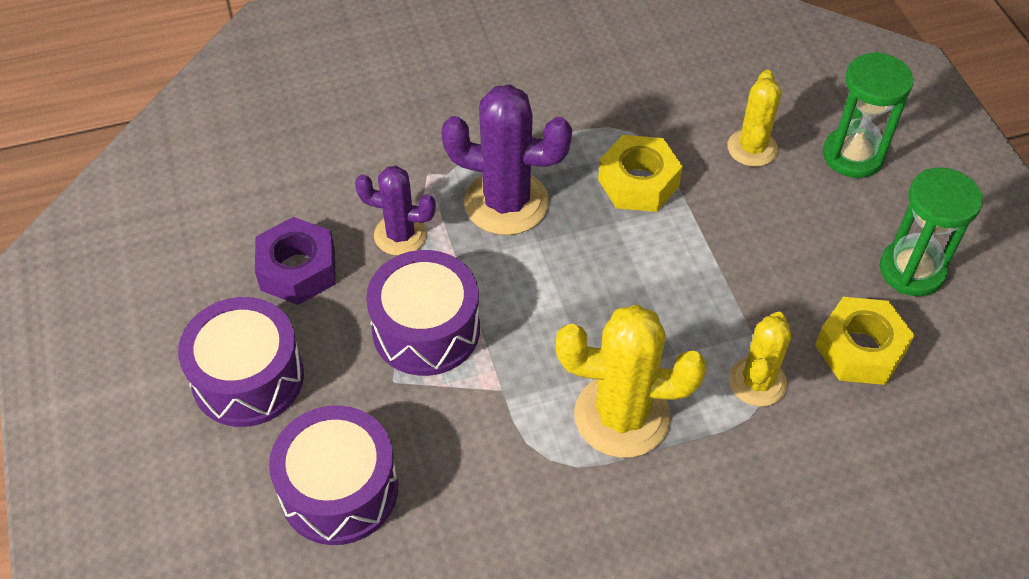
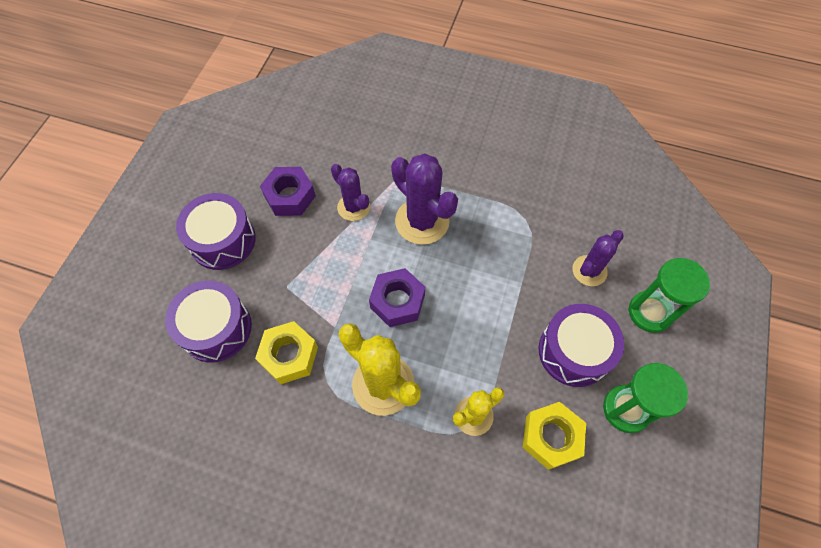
camera: 35 degrees right, 10 degrees up
(426, 329) = (324, 268): purple drum -> purple drum (574, 351)
(556, 312) = (397, 301): none -> purple nut
(638, 182) = (504, 252): yellow nut -> yellow nut (289, 355)
(752, 148) = (589, 271): yellow cactus -> purple cactus

